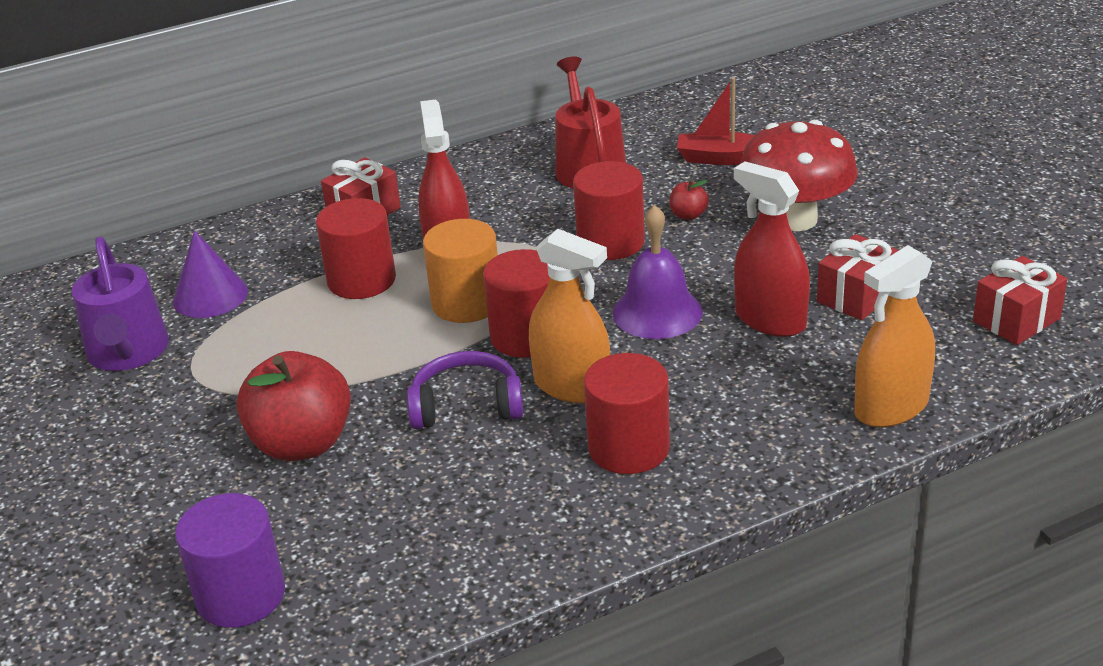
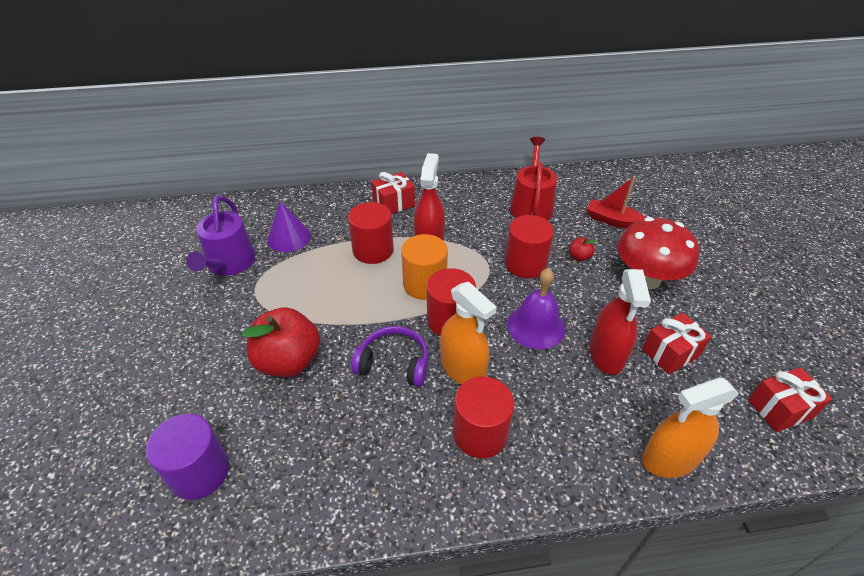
camera: 15 degrees right, 10 degrees up
(770, 319) = (606, 354): red spray bottle -> red spray bottle turned 150 degrees counterclockwise

